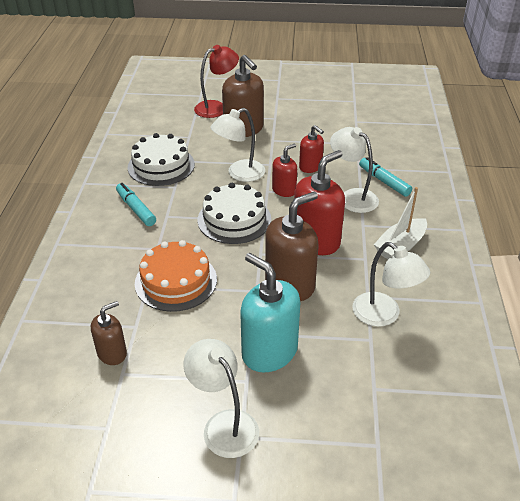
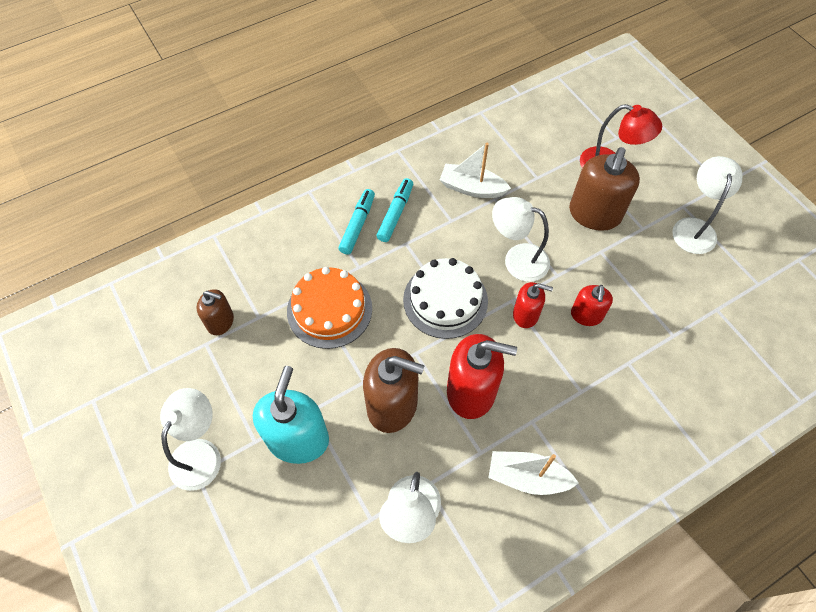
camera: 55 degrees right, 20 degrees up
(161, 166) = (472, 188): white cake -> white boat
(352, 197) = (570, 385): white lamp -> white lamp (694, 227)
(384, 181) = (626, 402): turquoise marker -> turquoise marker (358, 225)

